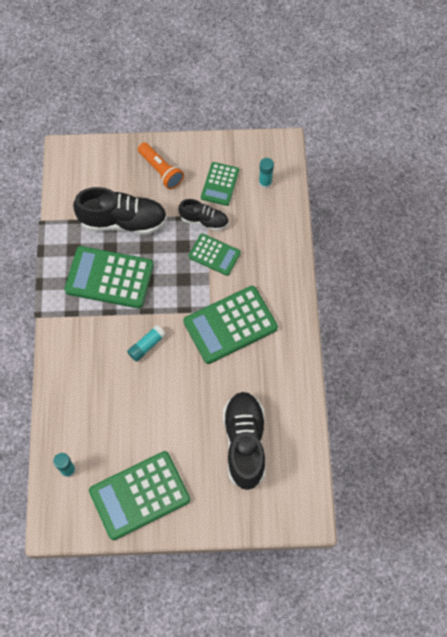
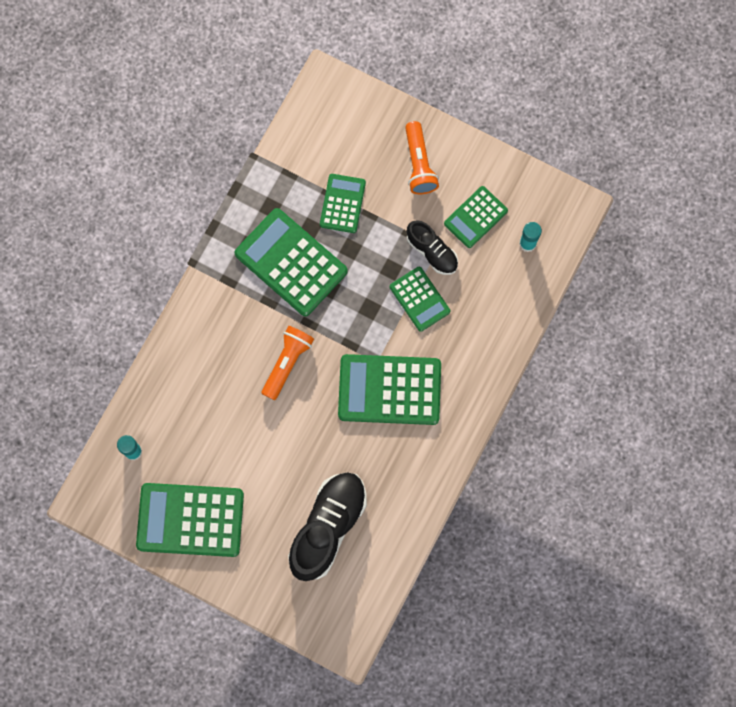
camera: 30 degrees right, 10 degrees up
(123, 221) = (342, 203): black shoe -> green calculator
(146, 346) = (287, 363): turquoise glue stick -> orange flashlight

